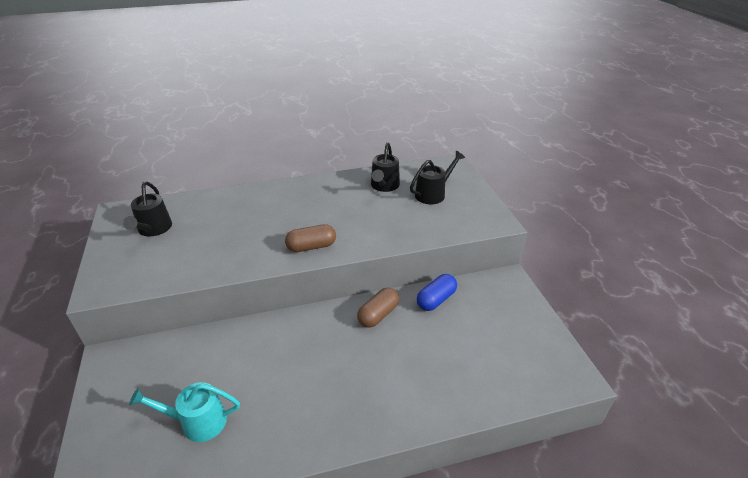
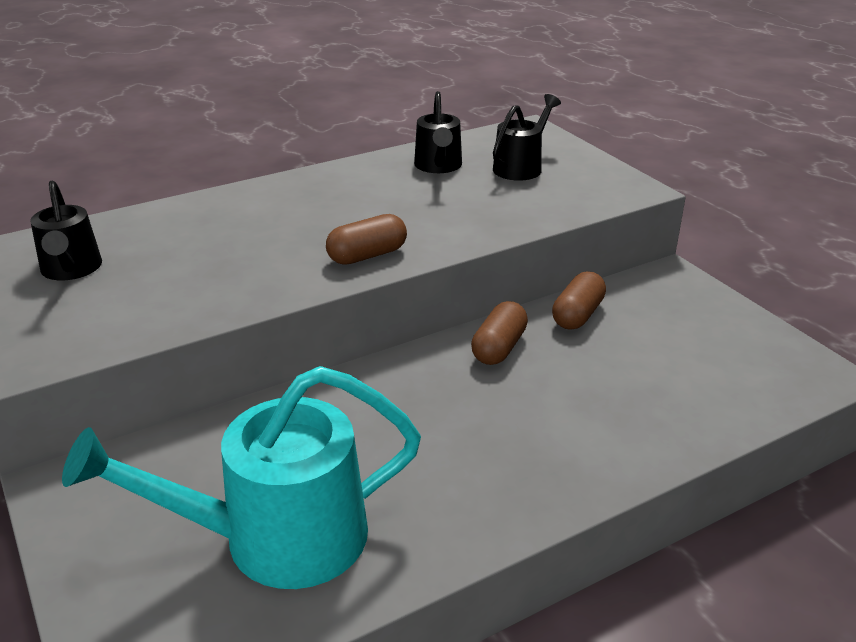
camera: 15 degrees left, 5 degrees down
(197, 422) = (275, 539): turquoise watering can -> turquoise watering can, size x1.83
(436, 299) = (577, 315): blue capsule -> brown capsule

